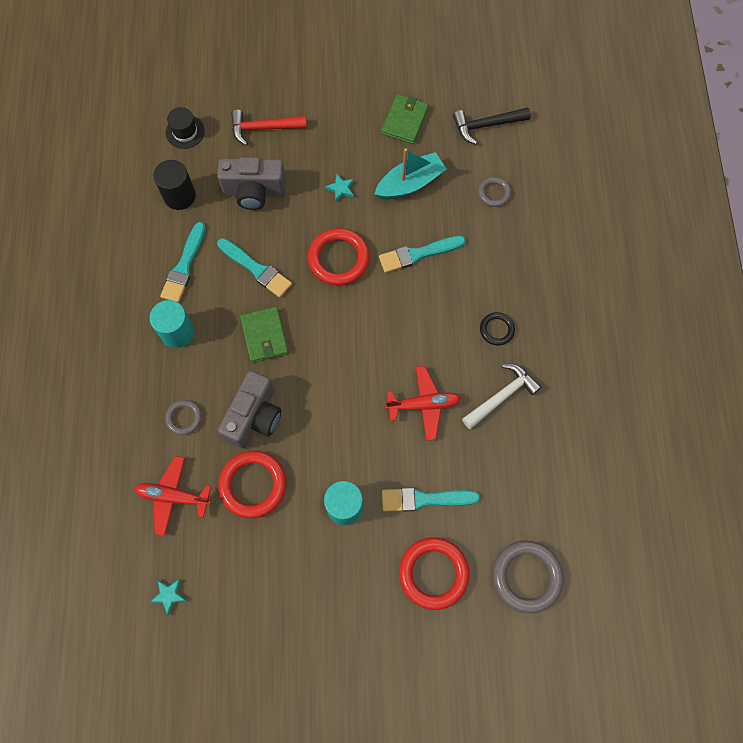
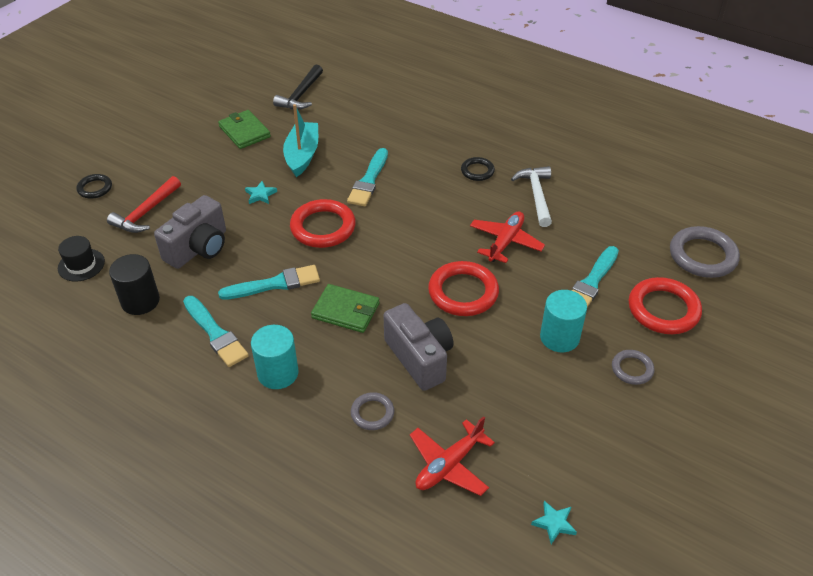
camera: 55 degrees left, 25 degrees down
(253, 485) = (487, 393): red ring -> red ring (463, 292)
(262, 75) = (95, 188): none -> black ring
(494, 193) = (361, 118): grey ring -> grey ring (632, 369)

